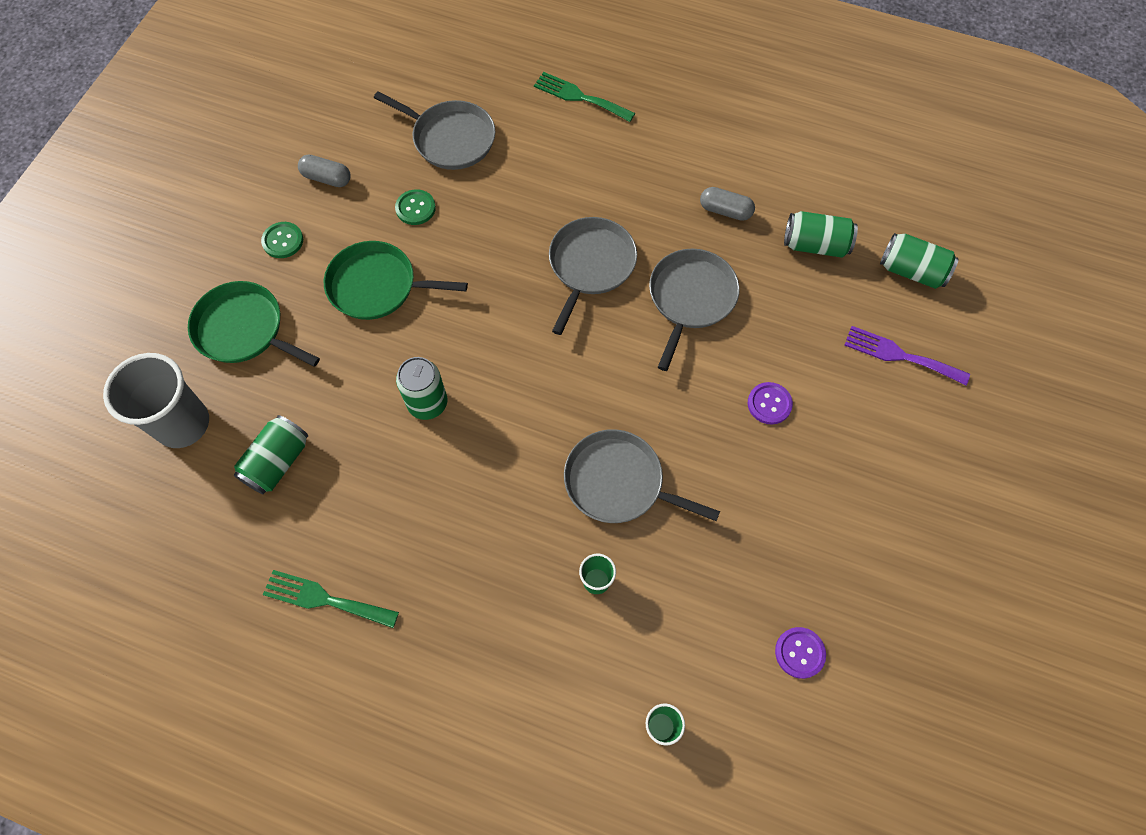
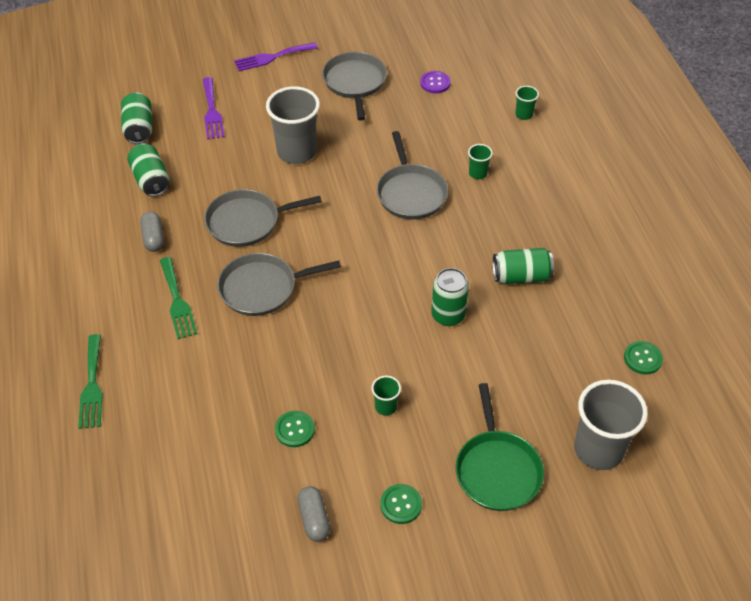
camera: 125 degrees left, 15 degrees down
(224, 548) = (642, 358): none -> green button
(277, 462) = (565, 371): green can -> green can (521, 276)
(325, 599) = (614, 285): green fork -> green fork (177, 301)
(377, 286) = (386, 407): green pan -> green cup
(450, 138) = (203, 452): grey pan -> grey pan (354, 83)
(769, 404) = (296, 152): purple button -> grey cup
(975, 478) = (272, 57): none -> purple fork

